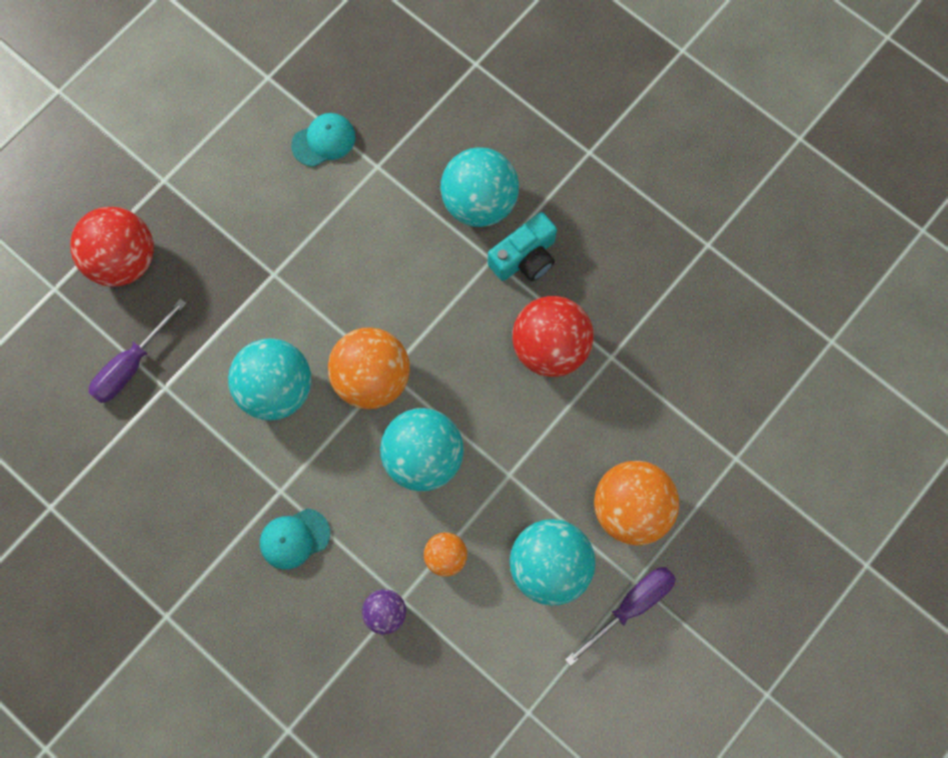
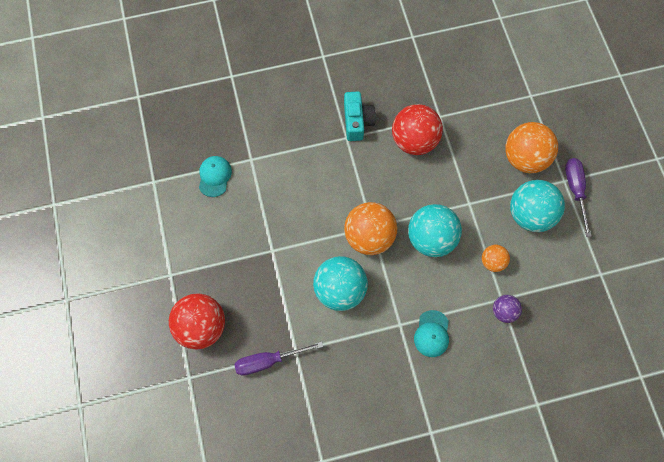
camera: 55 degrees left, 5 degrees down
(132, 365) = (268, 361): purple screwdriver -> purple screwdriver turned 90 degrees clockwise
(479, 203) = (310, 123): turquoise ball -> none

